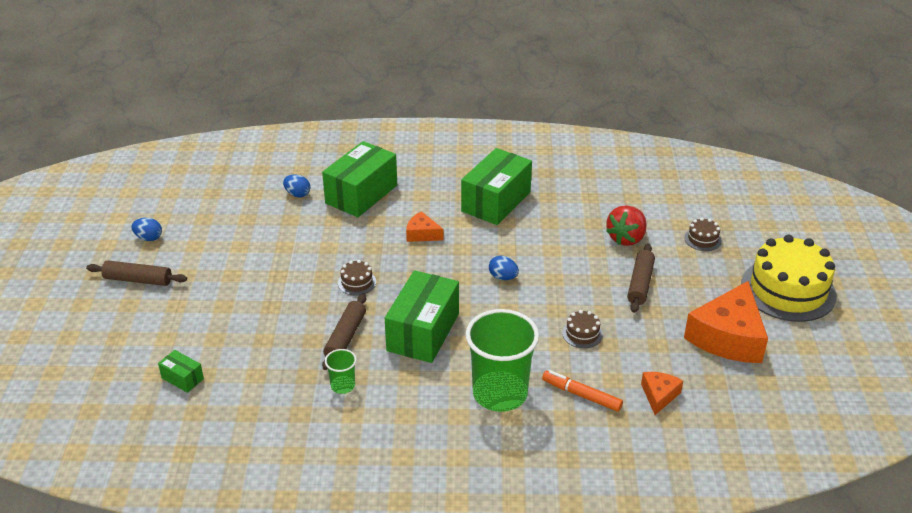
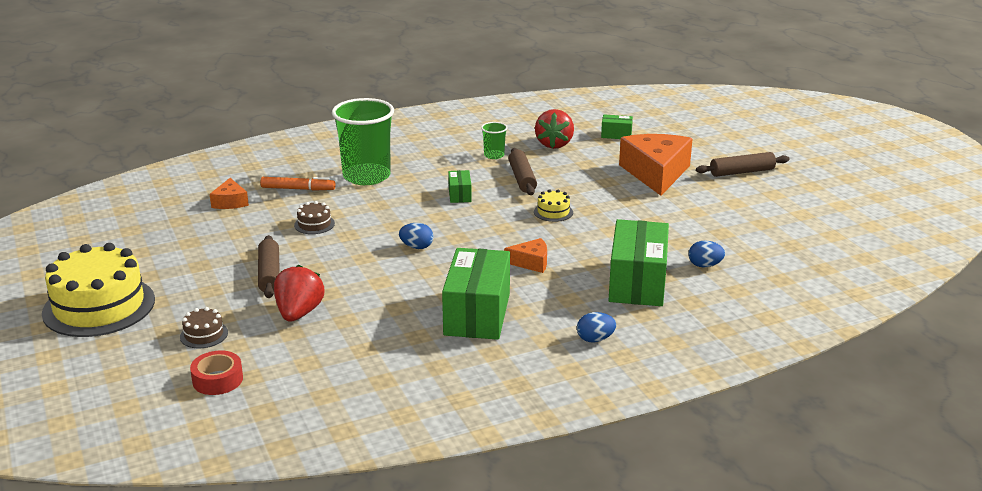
camera: 155 degrees right, 10 degrees down
(149, 238) = (785, 198): blue egg -> blue egg (595, 339)
(263, 384) = (554, 144): none -> red strawberry
(357, 282) = (553, 212): brown cake -> yellow cake
(423, 332) = (459, 195): green box -> green box, size x0.46
(696, 201) = (217, 380): none -> red tape
(728, 337) = (169, 252): orange cheese -> orange cheese (656, 173)

